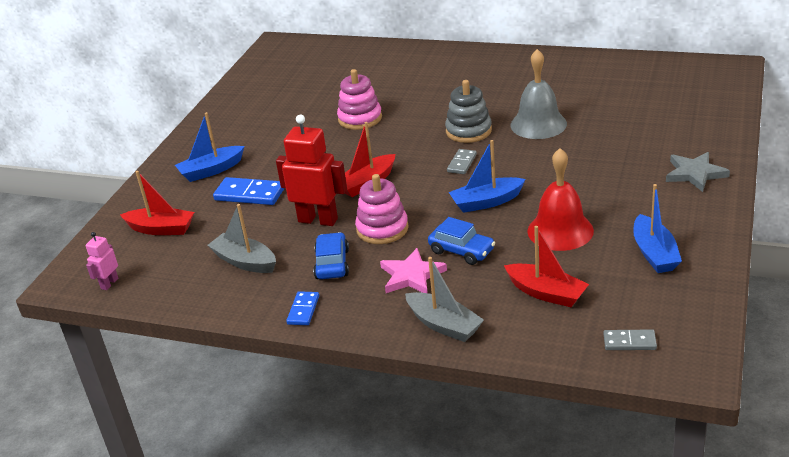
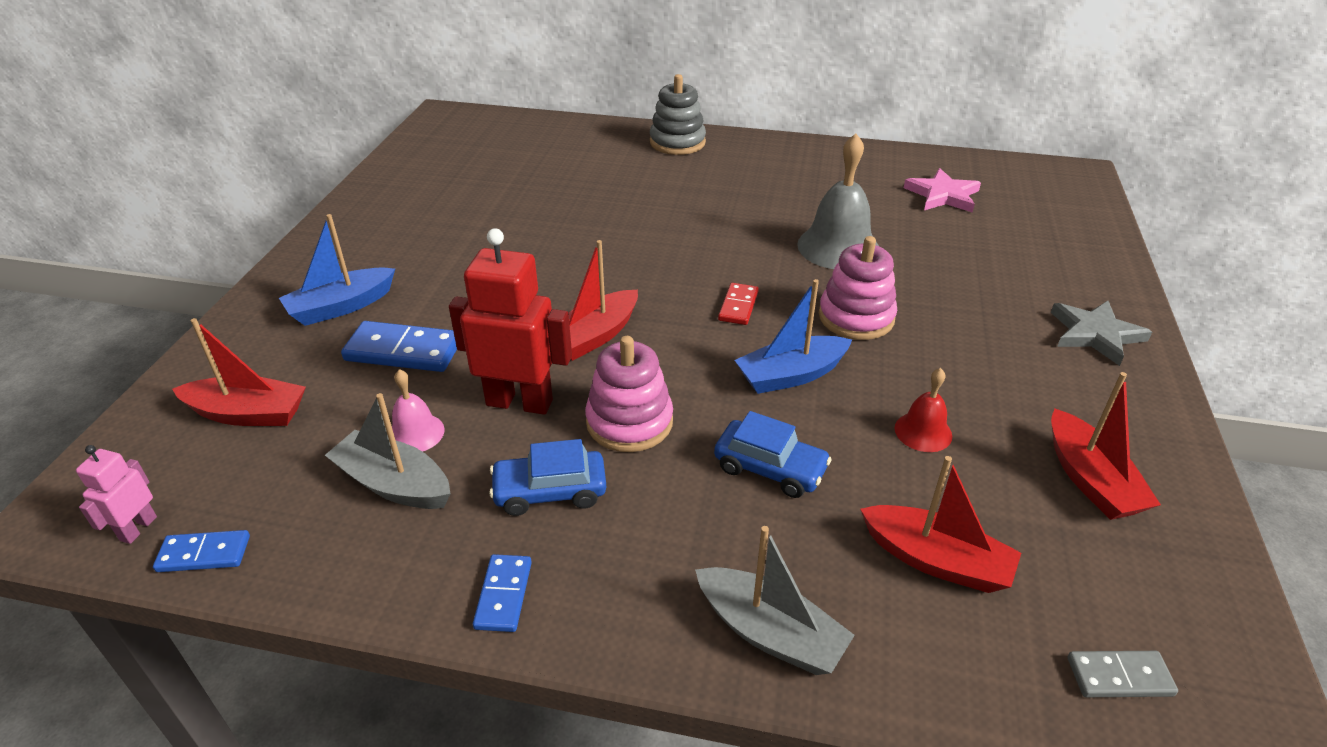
camera: 10 degrees left, 5 degrees up
(145, 294) = (204, 554): none -> blue domino
(257, 237) = (415, 433): none -> pink bell
(332, 264) = (550, 491): blue car -> blue car turned 90 degrees counterclockwise
(360, 118) = (572, 229): pink stacking toy -> pink stacking toy (856, 317)
(411, 275) = (693, 519): pink star -> pink star (943, 195)
(462, 163) = (738, 306): grey domino -> red domino
(468, 131) = (738, 254): grey stacking toy -> grey stacking toy (677, 142)
(560, 231) = (923, 432): red bell -> red bell, size x0.53
(654, 253) = (1090, 479): blue boat -> red boat

